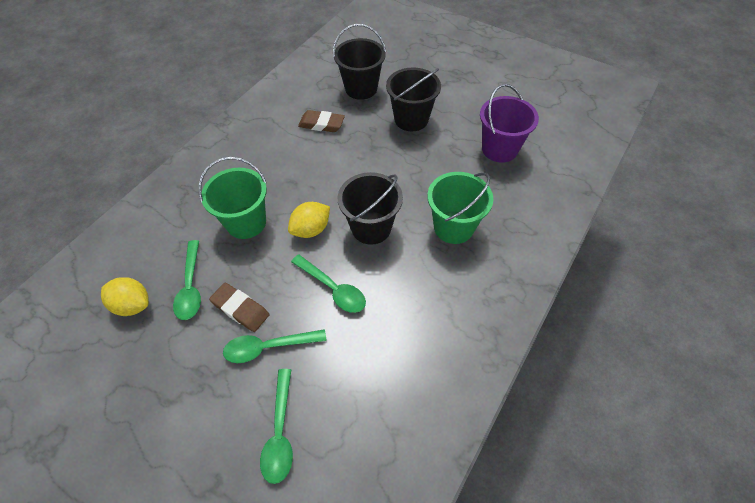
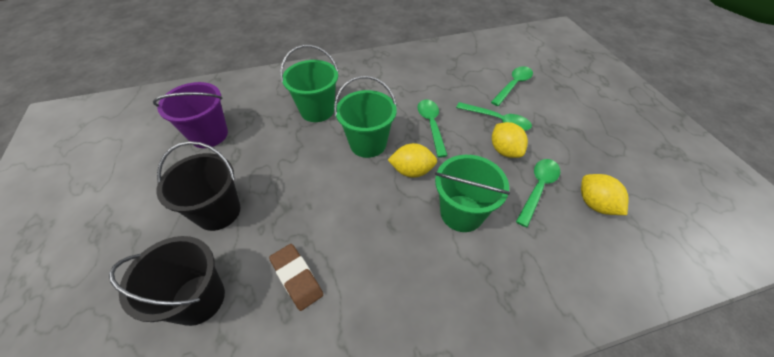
camera: 140 degrees left, 5 degrees down
(240, 309) = (504, 150): brown eraser -> yellow lemon
(371, 228) = (368, 144): black bucket -> green bucket

